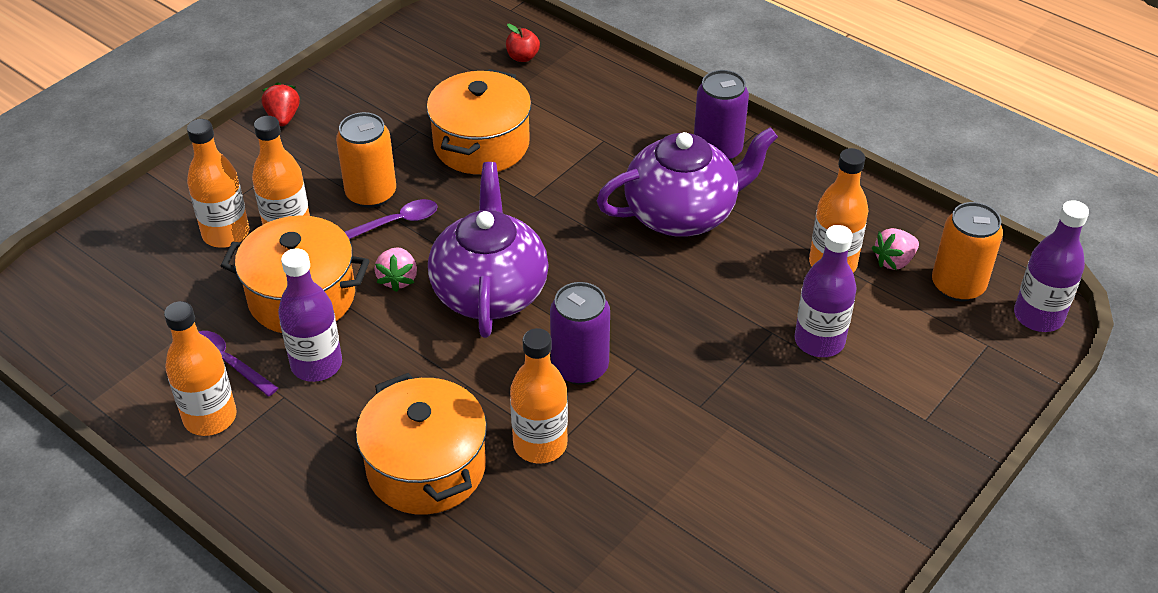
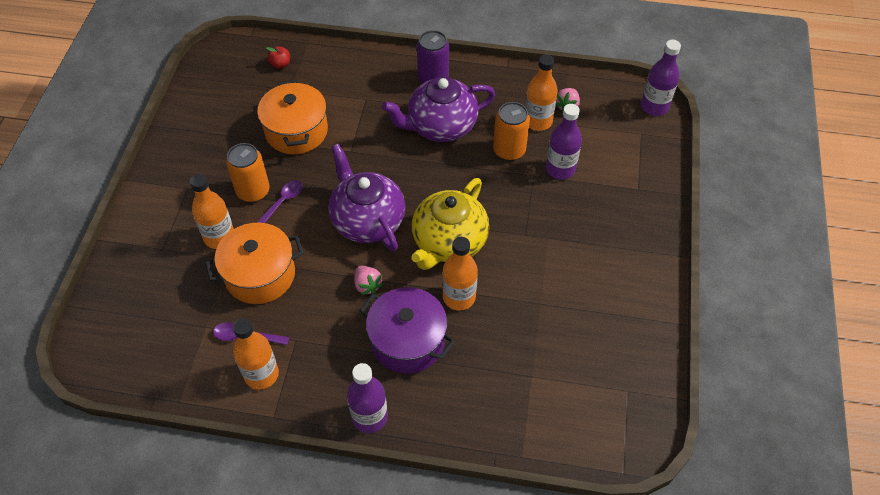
camera: 30 degrees left, 10 degrees up
(226, 234) = (182, 257): orange bottle -> none
(283, 117) = (159, 165): red strawberry -> none
(316, 364) = (300, 312): purple bottle -> purple bottle (369, 417)
(398, 279) = (309, 237): pink strawberry -> pink strawberry (367, 285)
(426, 468) = (408, 341): orange pot -> purple pot
(580, 367) = (448, 242): purple can -> yellow teapot
(682, 214) = (440, 126): purple teapot -> purple teapot turned 150 degrees counterclockwise
(957, 285) = (606, 106): orange can -> orange can (509, 150)

